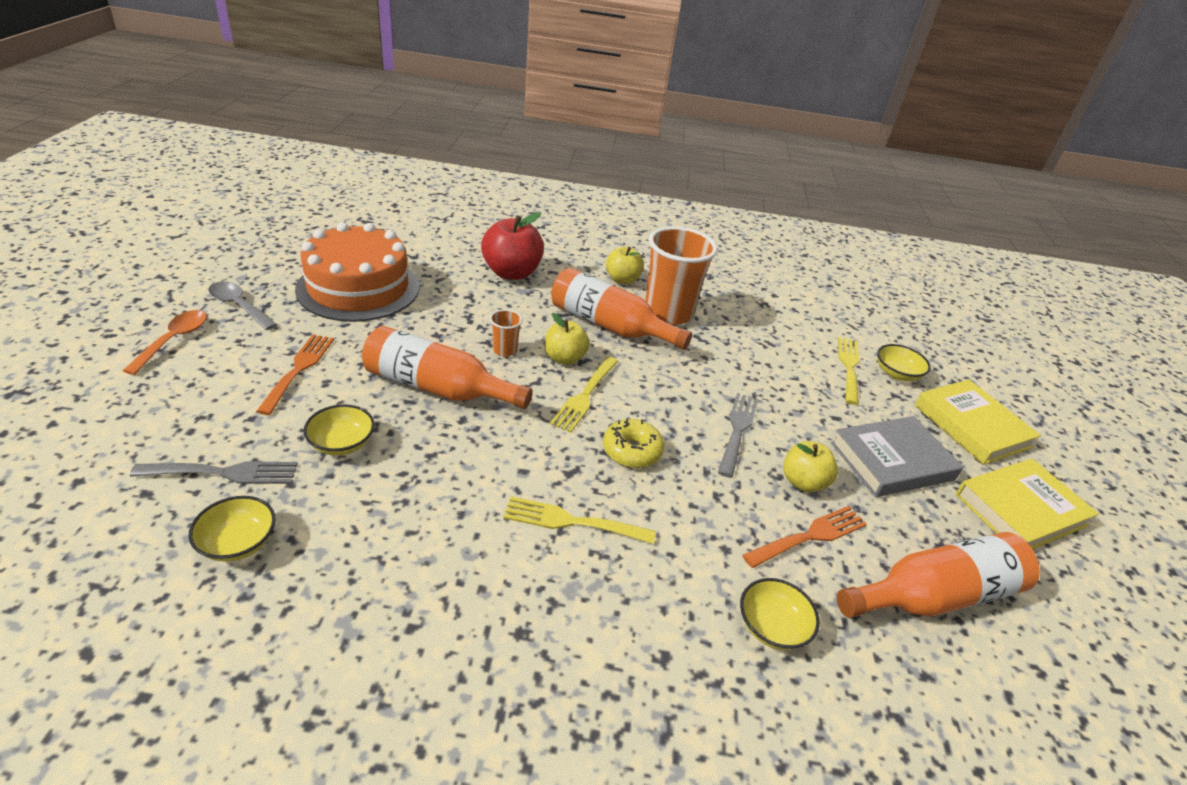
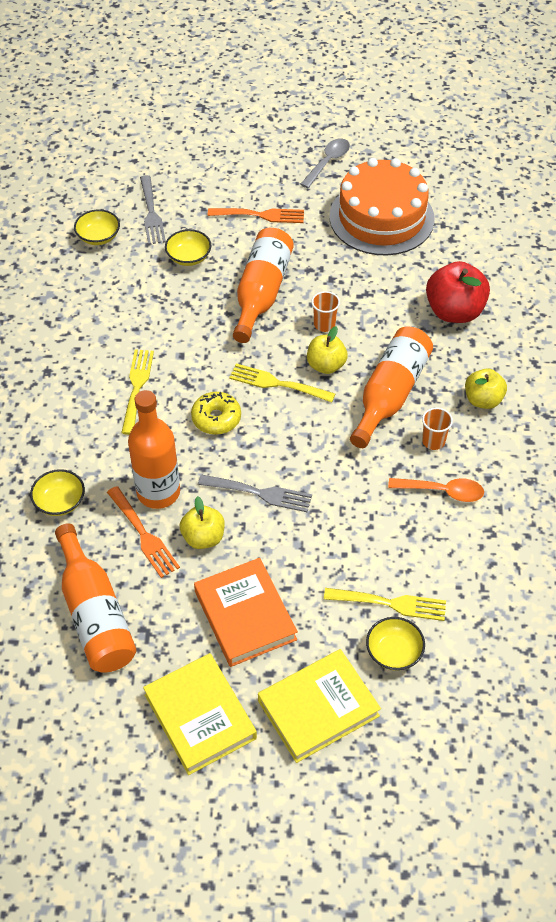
camera: 90 degrees right, 15 degrees up
(174, 340) = (274, 147): orange spoon -> orange spoon (442, 491)
(668, 313) = (433, 441): orange cup -> orange cup, size x0.44
(745, 516) = (158, 492): none -> orange bottle
(891, 461) = (245, 615): grey book -> orange book

